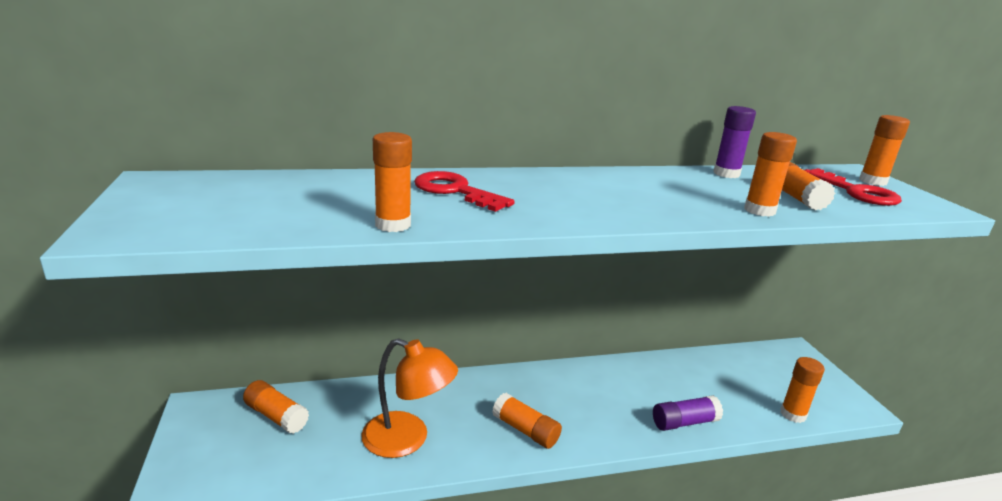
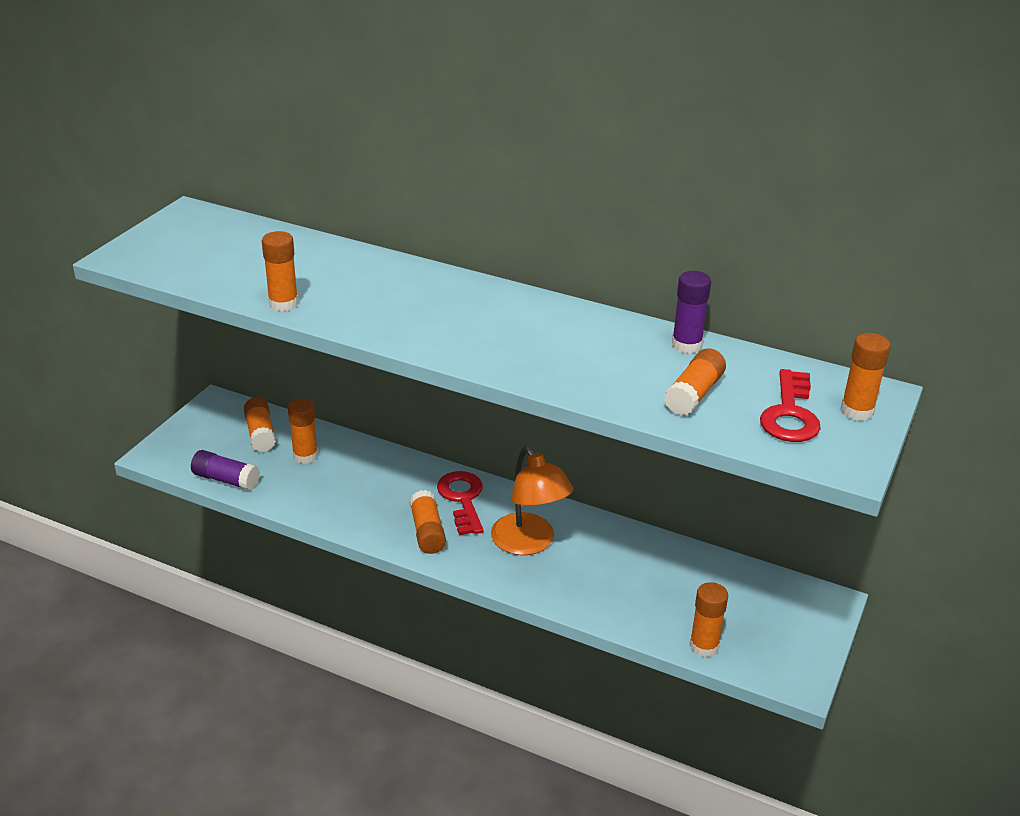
camera: 40 degrees right, 10 degrees up
(407, 439) = (330, 494): orange lamp -> orange lamp (529, 543)
(455, 191) = (378, 285): red key -> red key (462, 499)
(684, 422) = (577, 596): purple glue stick -> purple glue stick (226, 480)
(759, 210) = (614, 394): orange glue stick -> orange glue stick (305, 456)

